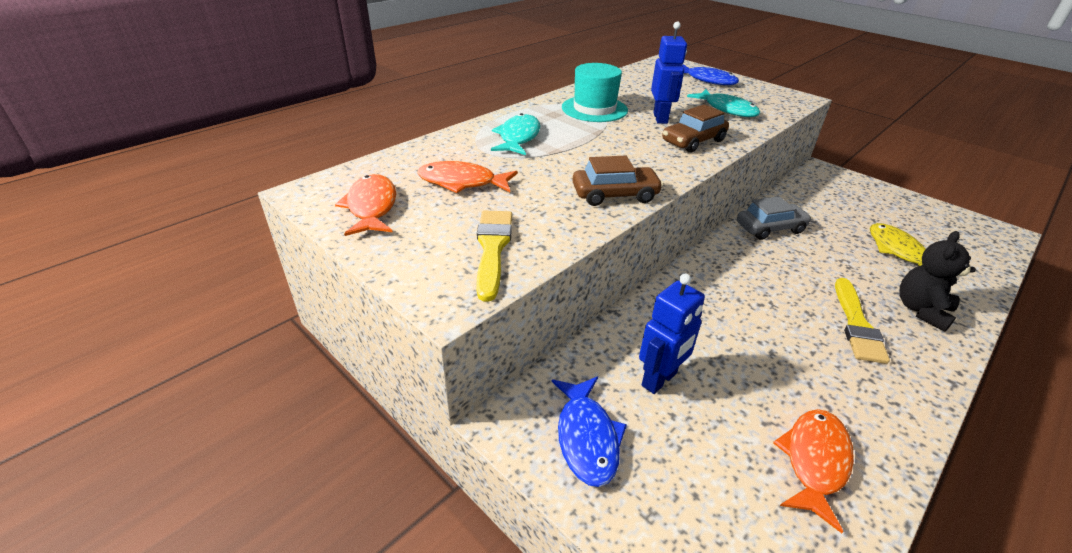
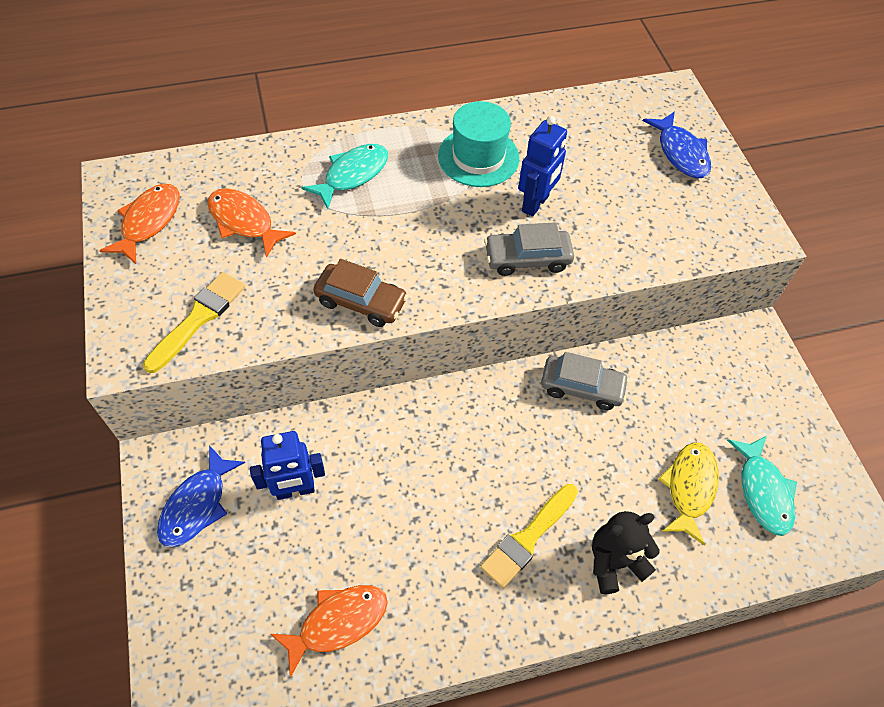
camera: 30 degrees right, 20 degrees up
(693, 141) = (527, 259): brown car -> grey car
(727, 109) = (635, 220): turquoise fish -> turquoise fish (763, 491)

